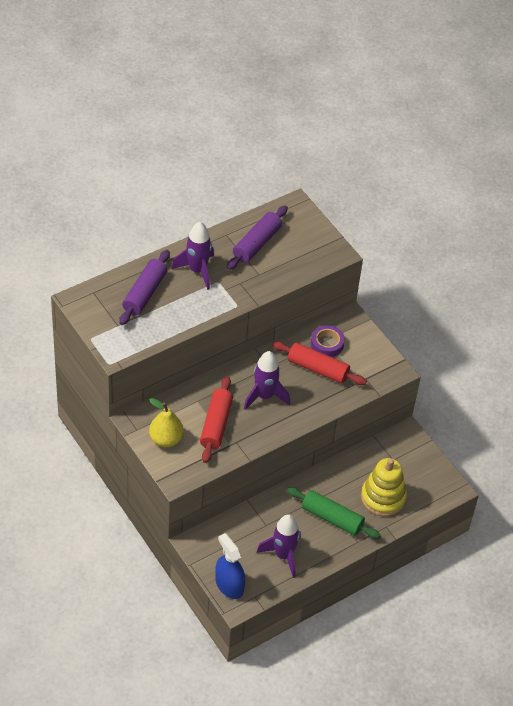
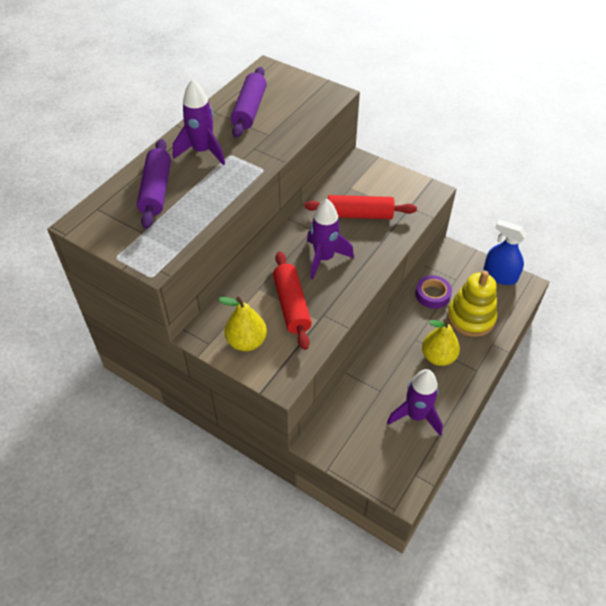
camera: 20 degrees left, 0 degrees up
(229, 585) = (381, 474): blue spray bottle -> blue spray bottle (500, 275)
(327, 344) = (353, 190): purple tape -> purple tape (432, 294)
(332, 518) = (438, 357): green rolling pin -> yellow pear

